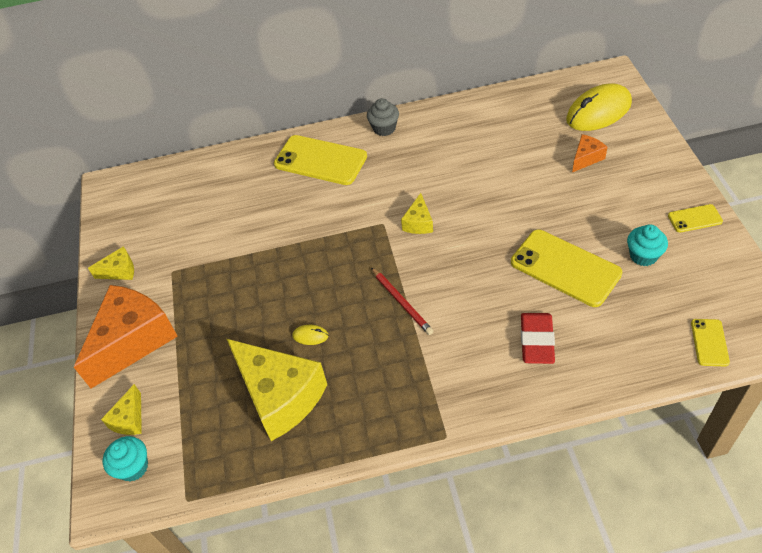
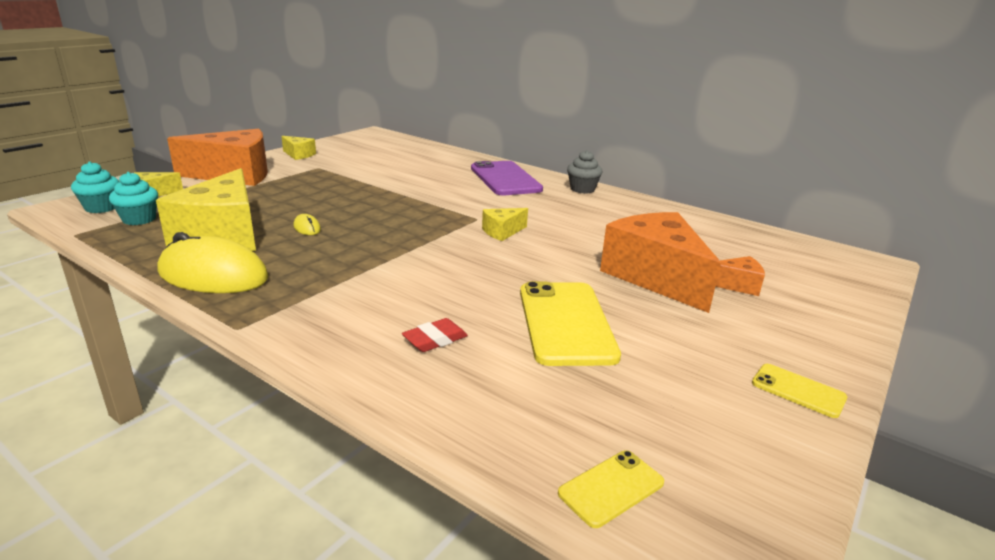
camera: 40 degrees right, 25 degrees down
(320, 160) = (505, 179): yellow phone -> purple phone
(402, 302) = (395, 253): red pencil -> none
(537, 341) = (435, 339): red eraser -> red eraser, size x0.66
(547, 187) = (655, 277): none -> orange cheese
(598, 112) = (810, 271): yellow mouse -> yellow mouse (213, 275)
(643, 256) = (669, 370): turquoise cupcake -> turquoise cupcake (139, 219)

